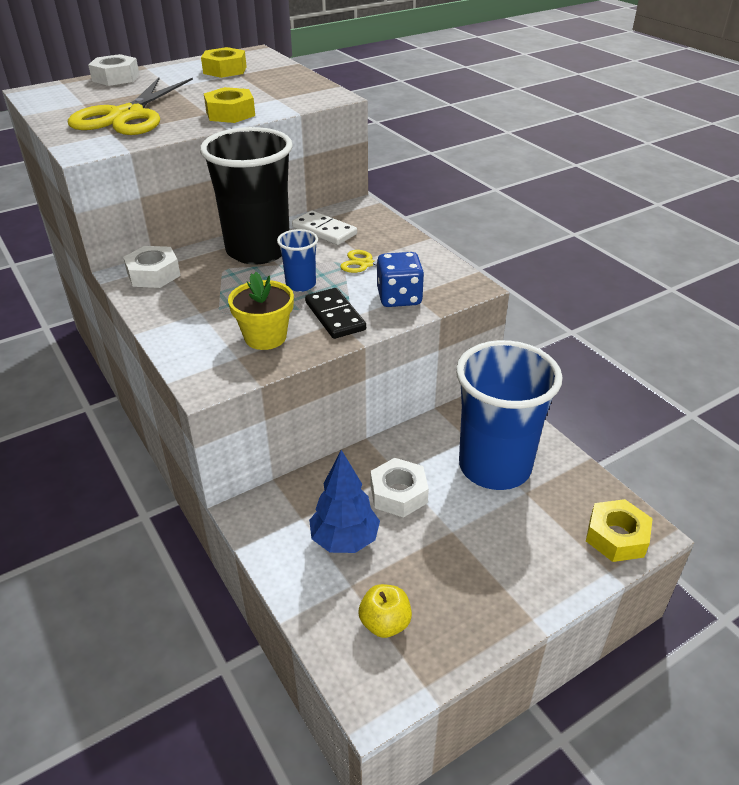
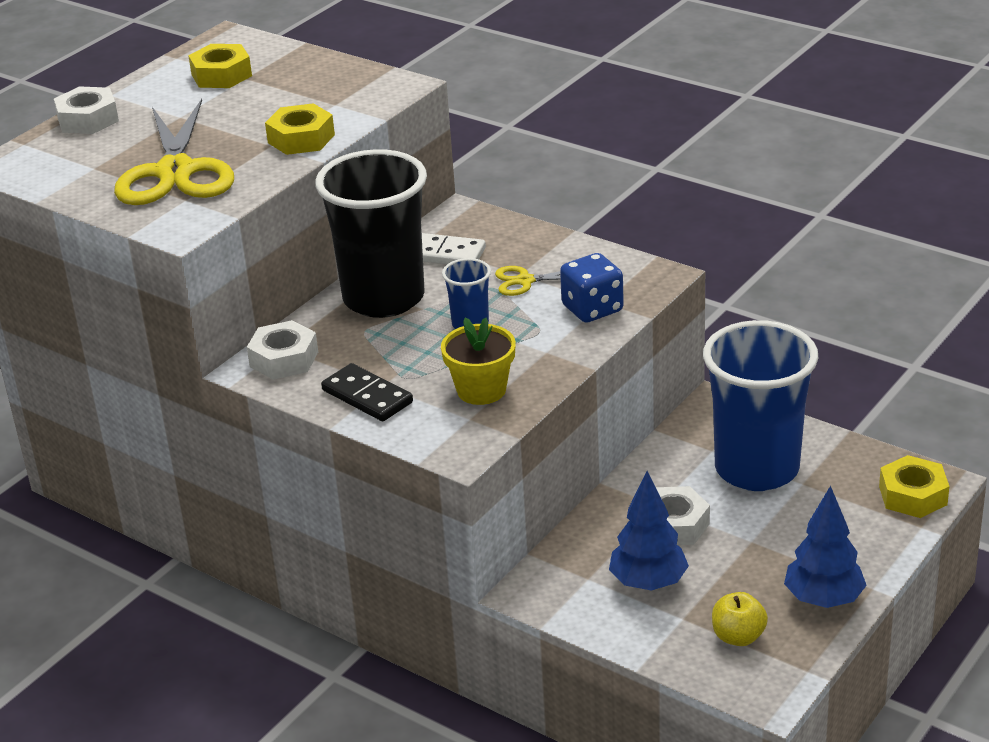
camera: 20 degrees left, 5 degrees down
(335, 316) = (538, 347): black domino -> black domino (367, 396)
(481, 614) = (823, 600): none -> blue tree

